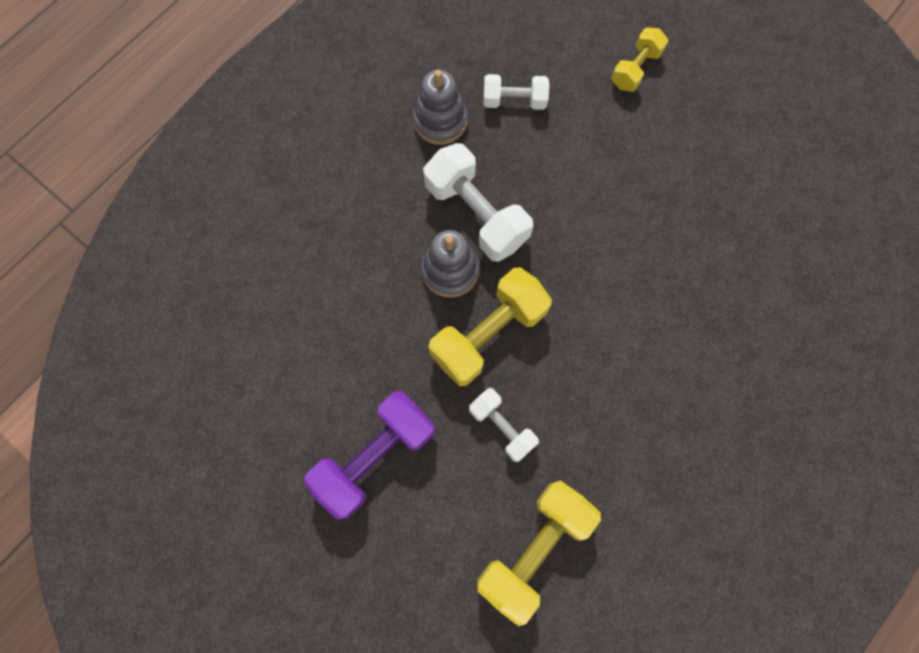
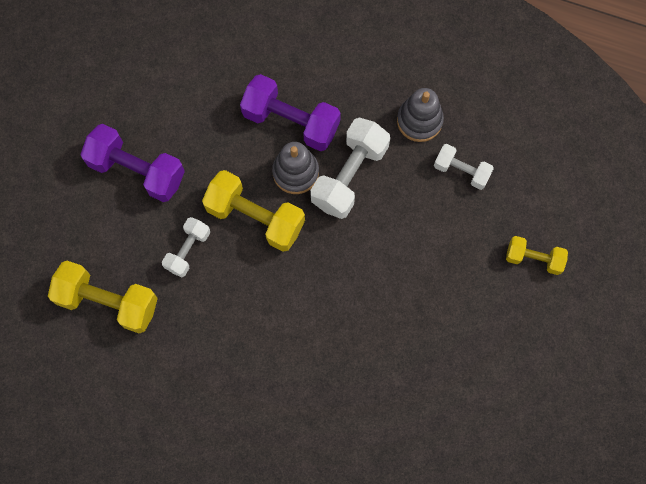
camera: 70 degrees right, 0 degrees up
(385, 254) = (291, 121): none -> purple dumbbell
(514, 101) = (461, 171): white dumbbell -> white dumbbell turned 45 degrees counterclockwise

